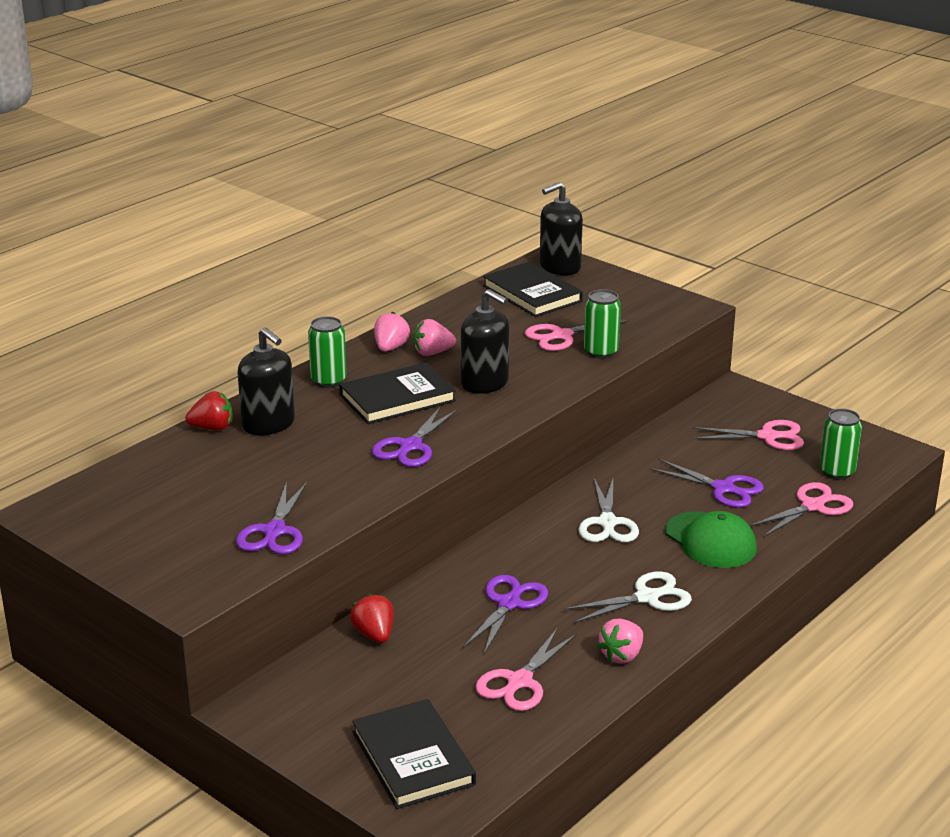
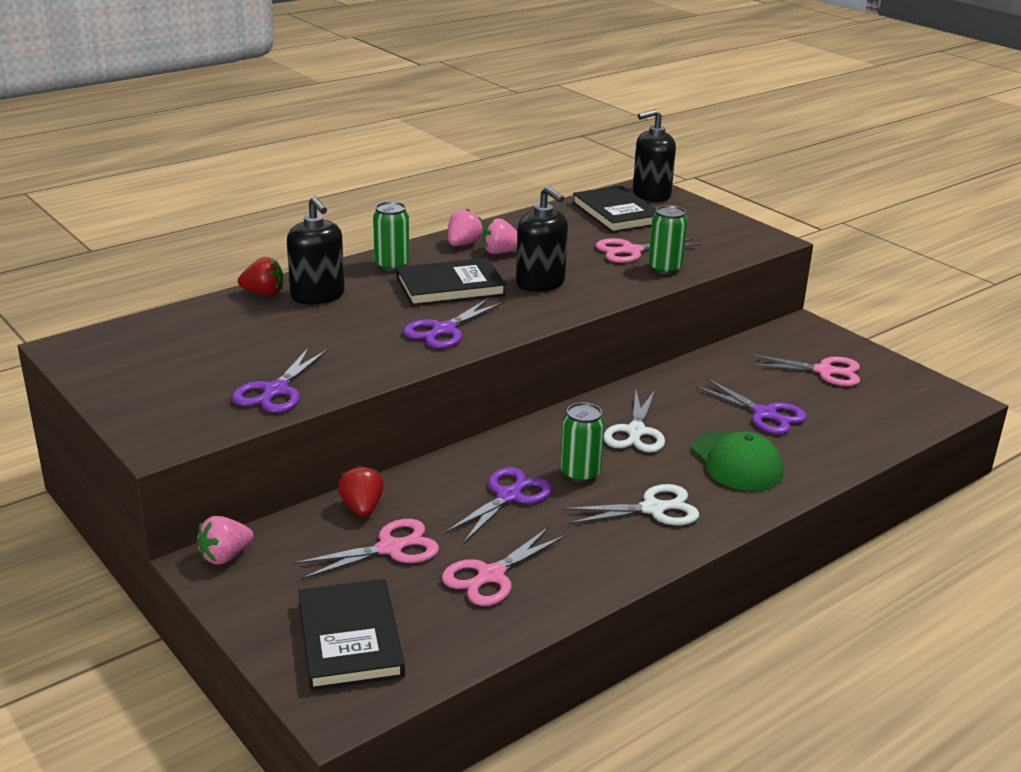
camera: 10 degrees right, 0 degrees up
(622, 655) = (607, 564): pink strawberry -> pink strawberry (225, 556)
(813, 506) = (854, 442): pink scissors -> pink scissors (391, 548)
(837, 472) = (888, 412): green can -> green can (580, 473)

